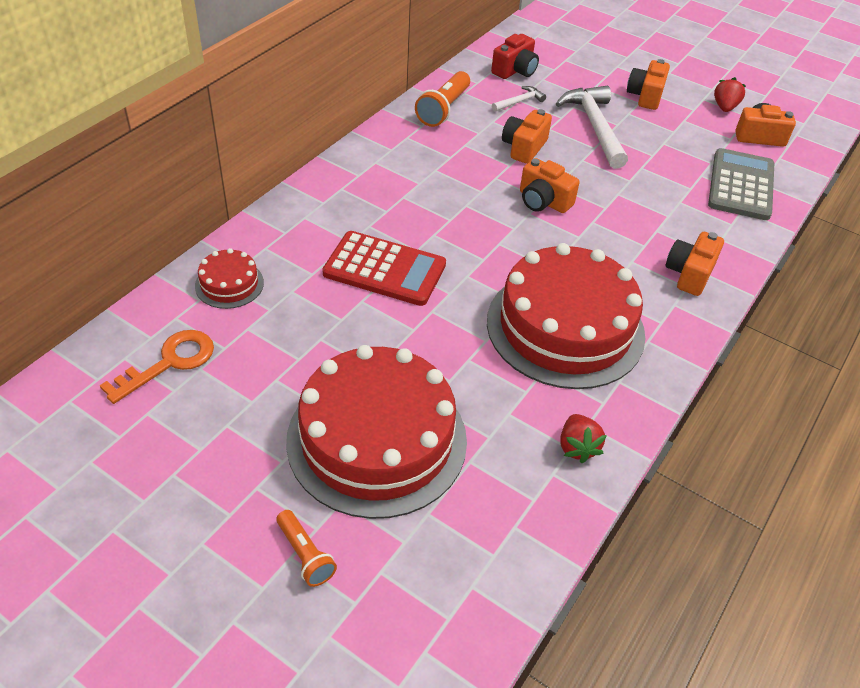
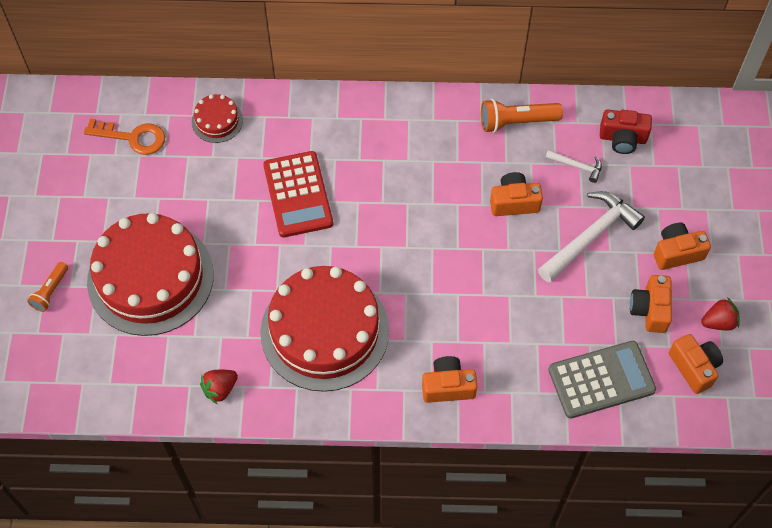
camera: 60 degrees right, 15 degrees up
(543, 201) = (455, 249): orange camera -> orange camera (650, 310)

